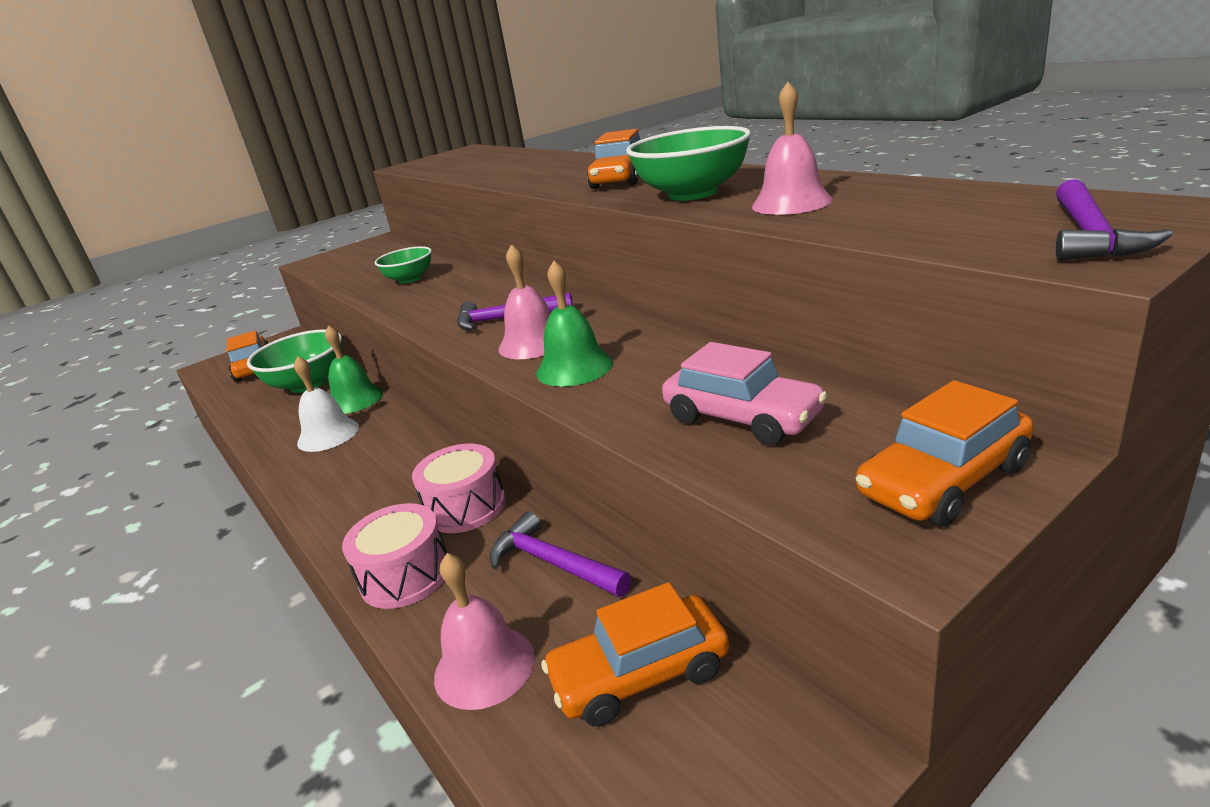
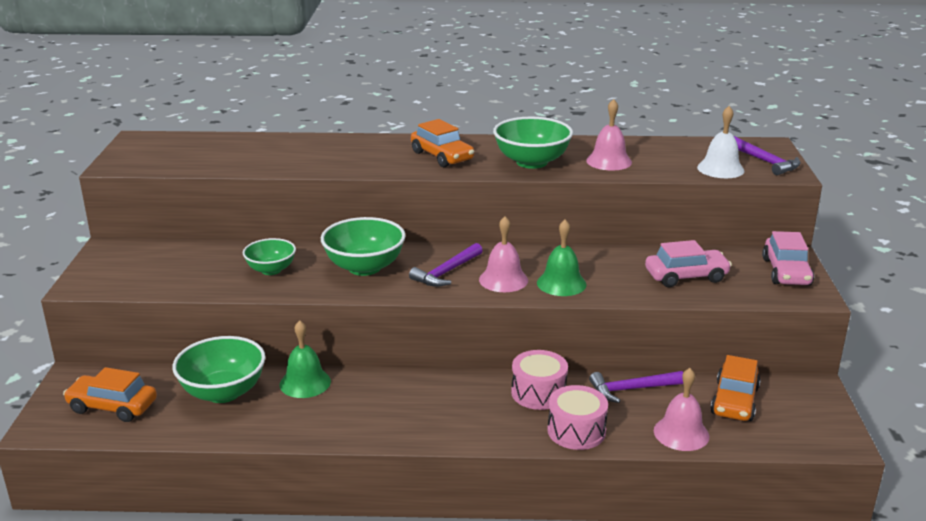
camera: 55 degrees left, 0 degrees up
(328, 435) = (344, 408): white bell -> white bell (720, 169)
(464, 295) = (364, 267): none -> green bowl
(943, 480) = (786, 272): orange car -> pink car

